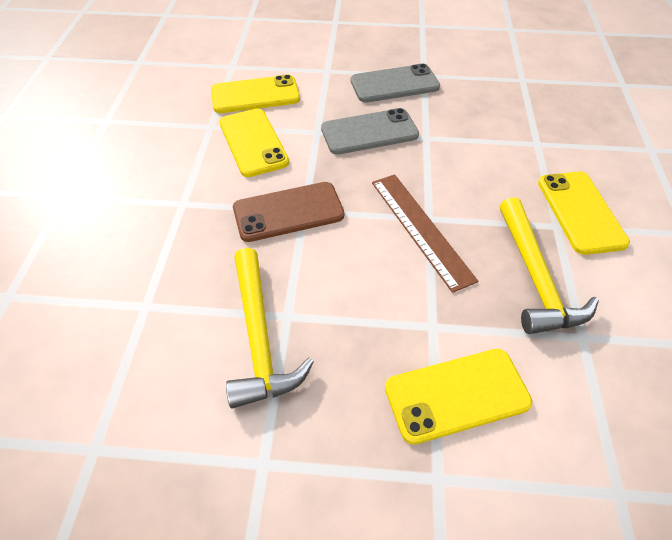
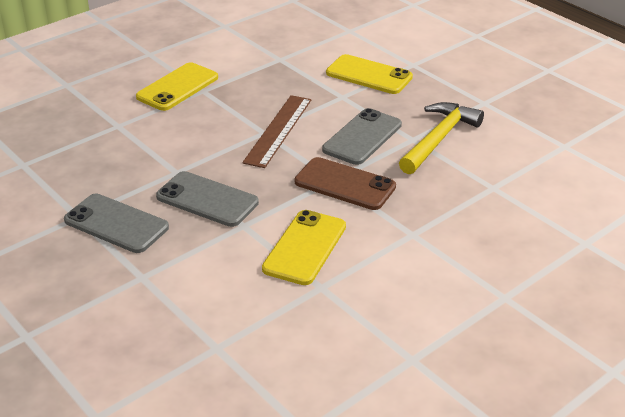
camera: 135 degrees left, 15 degrees down
(255, 95) = (243, 293): yellow phone -> none
(338, 278) = (362, 137): none -> grey phone
(535, 277) = (258, 82): yellow hammer -> none

